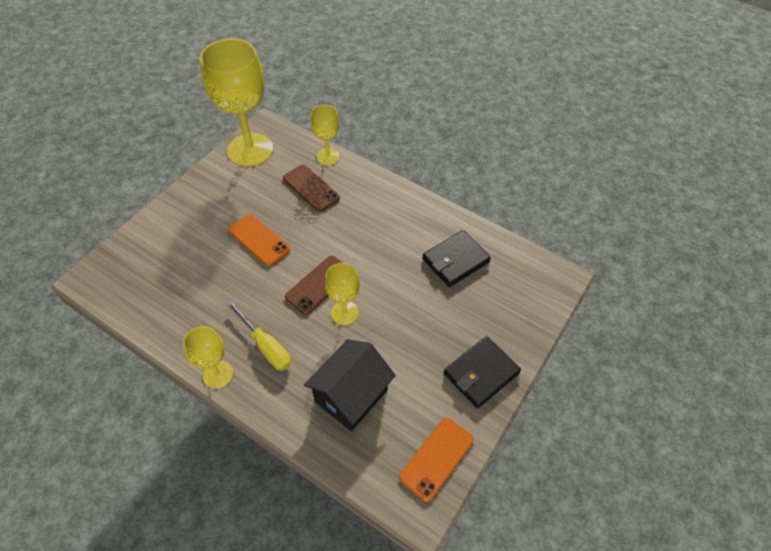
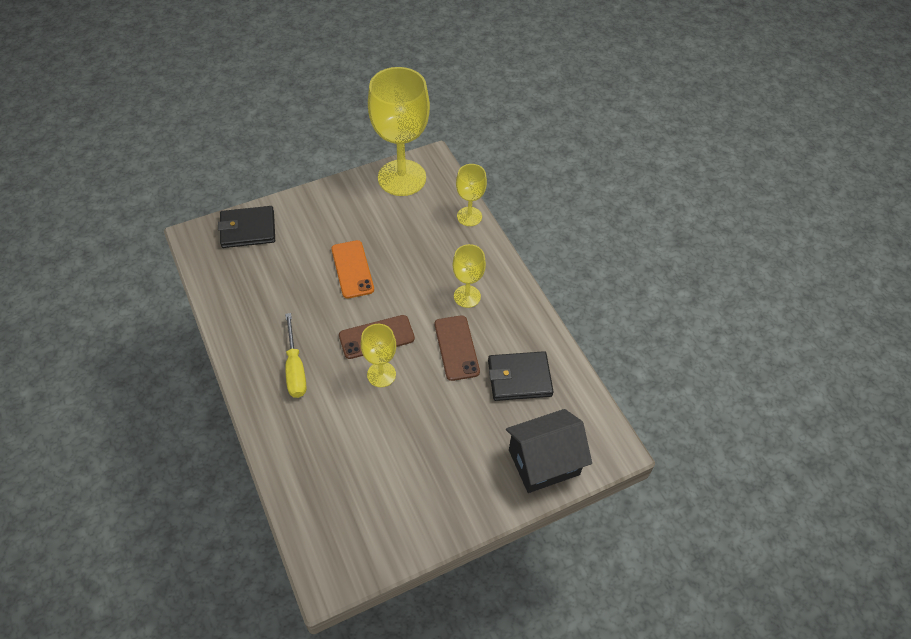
camera: 30 degrees right, 0 degrees up
(218, 374) = (241, 372): yellow goblet -> yellow goblet (467, 296)
(311, 188) = (432, 241): brown phone -> brown phone (456, 348)
(351, 396) = (336, 451): black house -> black house (544, 462)
(437, 458) = (371, 546): orange phone -> none
(481, 373) = (465, 496): black wallet -> black wallet (248, 229)

